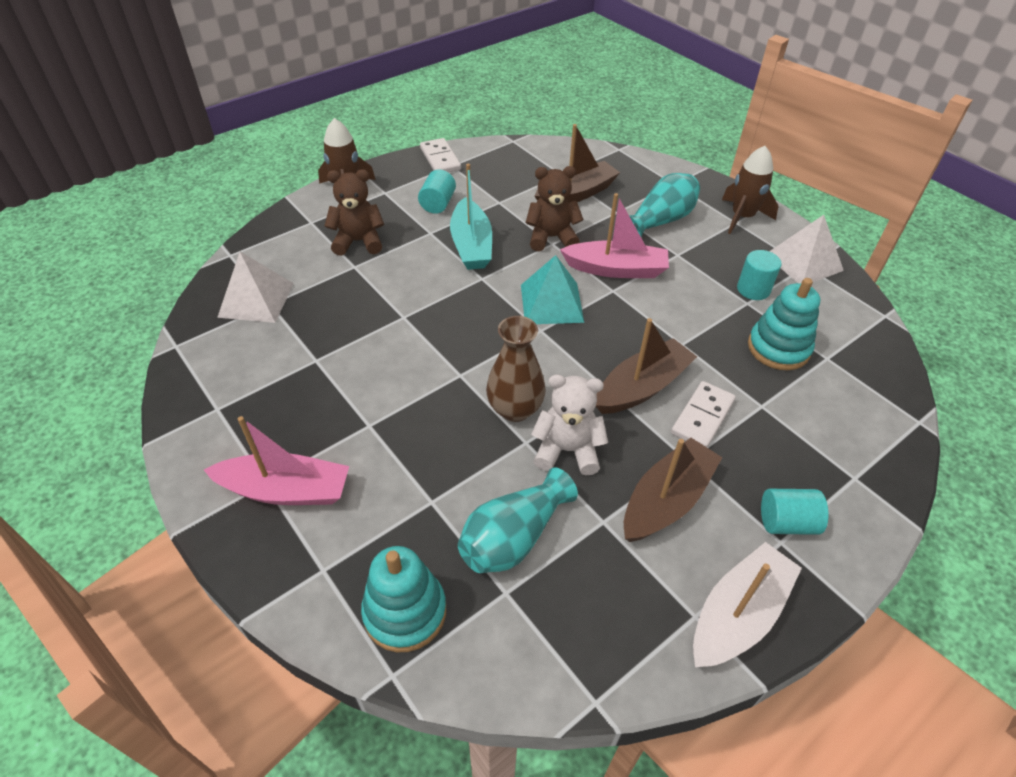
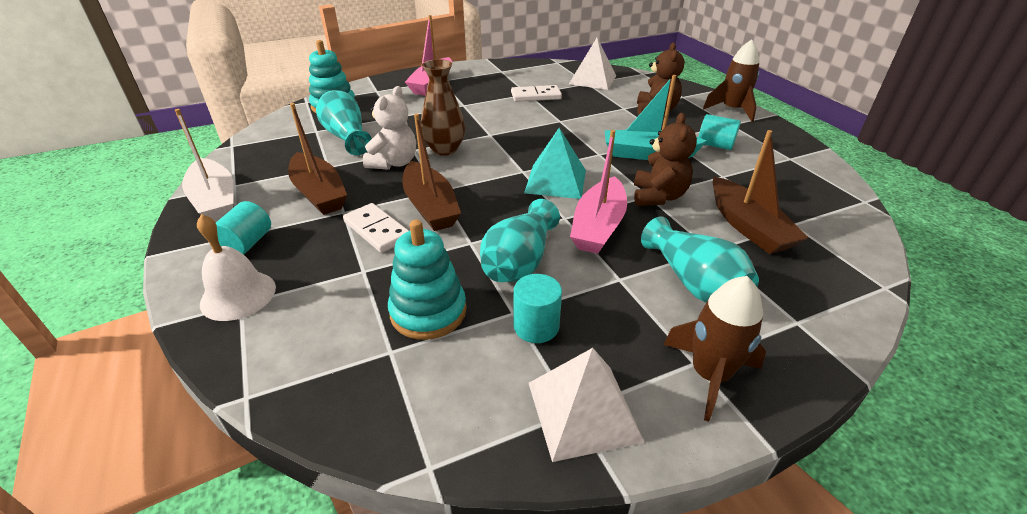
camera: 105 degrees right, 10 degrees down
(440, 159) = (801, 153): white domino -> white domino (536, 96)
(689, 308) = (519, 261): none -> turquoise vase
(849, 485) = (238, 295): none -> white bell

